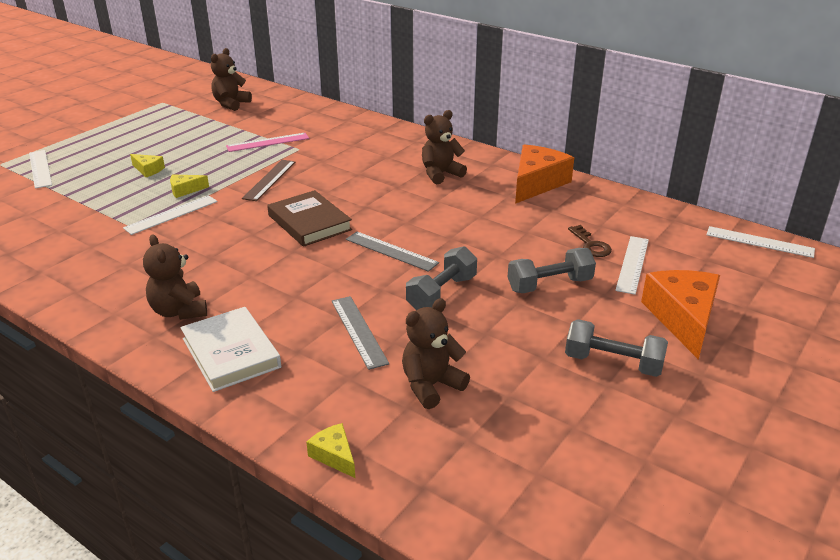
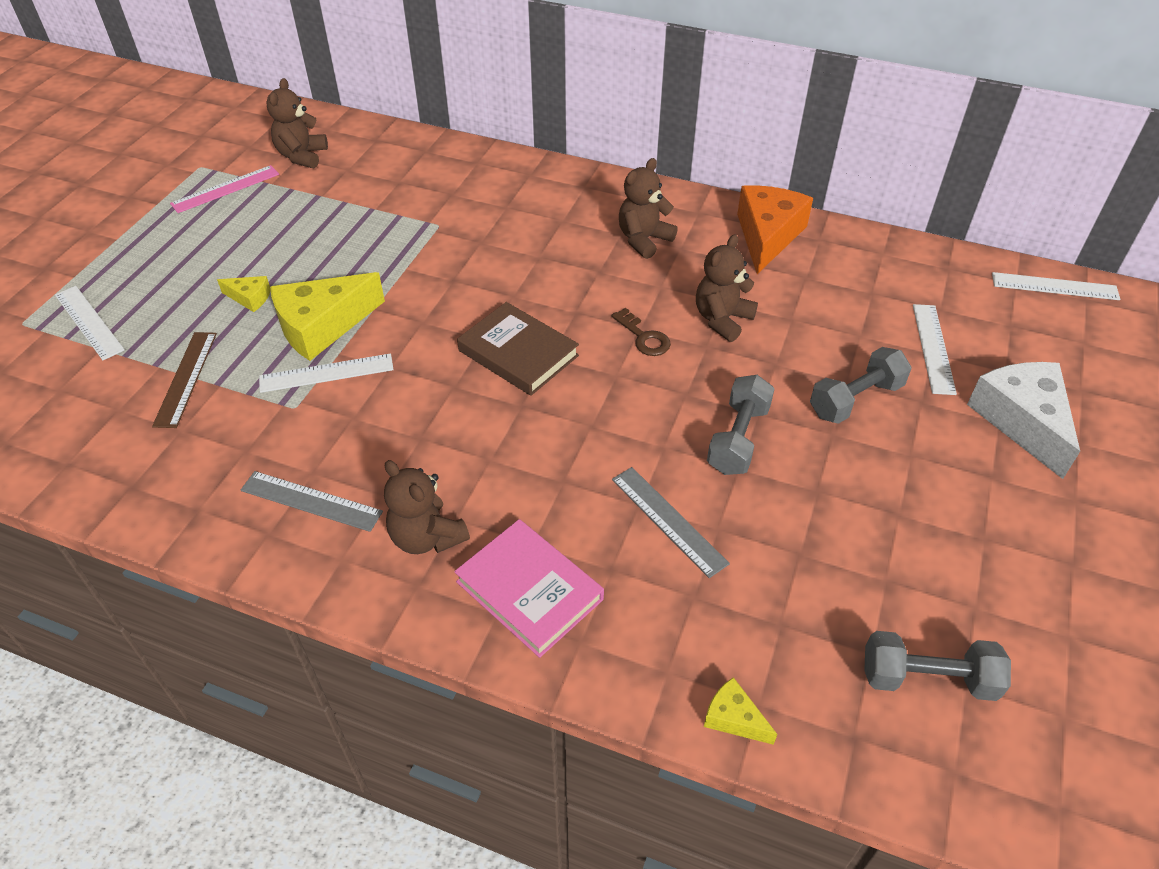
camera: 15 degrees left, 15 degrees up
(171, 214) = (326, 373): white ruler -> white ruler turned 45 degrees clockwise
(185, 190) = (322, 326): yellow cheese -> yellow cheese, size x2.13
(231, 353) = (529, 590): white book -> pink book
(268, 142) = (390, 220): pink ruler -> pink ruler (225, 189)
(269, 180) = (427, 287): brown ruler -> brown ruler (186, 378)
(391, 251) = (644, 382): grey ruler -> grey ruler (311, 501)
(431, 385) = (793, 585): brown teddy bear -> brown teddy bear (722, 319)
(590, 245) = (874, 326): brown key -> brown key (643, 337)
(613, 363) = (976, 505): grey dumbbell -> grey dumbbell (927, 678)
(683, 318) = (1022, 421): orange cheese -> white cheese

